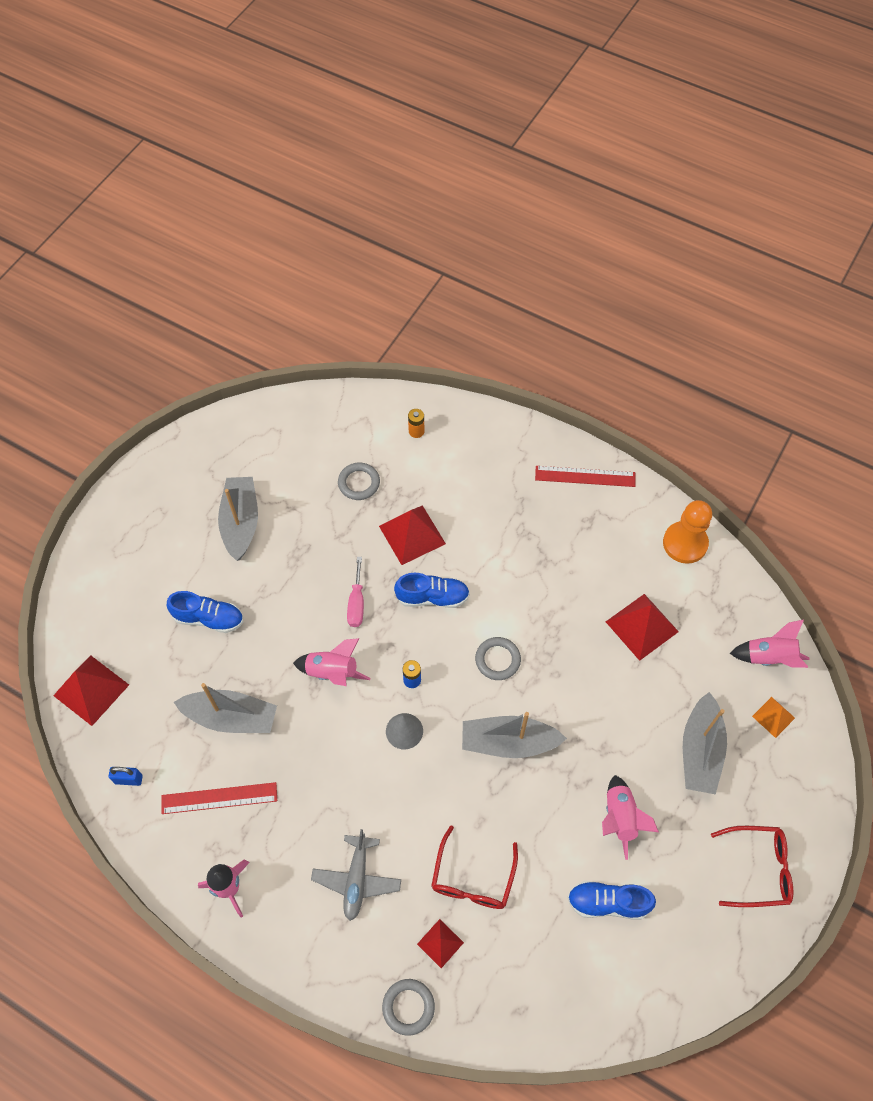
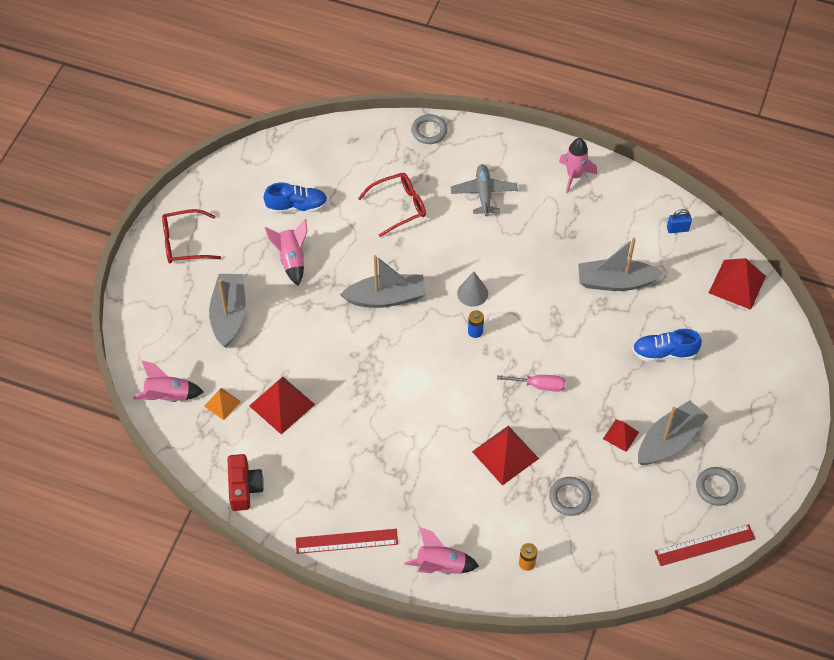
camera: 170 degrees right, 5 degrees down
(219, 798) = (603, 227): red ruler -> red ruler (705, 545)
(241, 523) = (669, 440): grey boat -> grey boat turned 120 degrees counterclockwise
(332, 672) = (544, 327): pink rocket -> pink rocket (440, 566)
(356, 603) = (539, 385): pink screwdriver -> pink screwdriver turned 105 degrees clockwise
(432, 597) = (473, 401): blue shoe -> none
(440, 943) = (414, 167): red pyramid -> red pyramid (621, 435)
(473, 878) = (398, 207): red glasses -> red glasses turned 60 degrees clockwise
(497, 660) = (405, 358): grey ring -> grey ring (716, 488)
(685, 543) = (244, 487): orange pawn -> red camera
(773, 717) = (167, 349): orange pyramid -> orange pyramid (222, 403)

